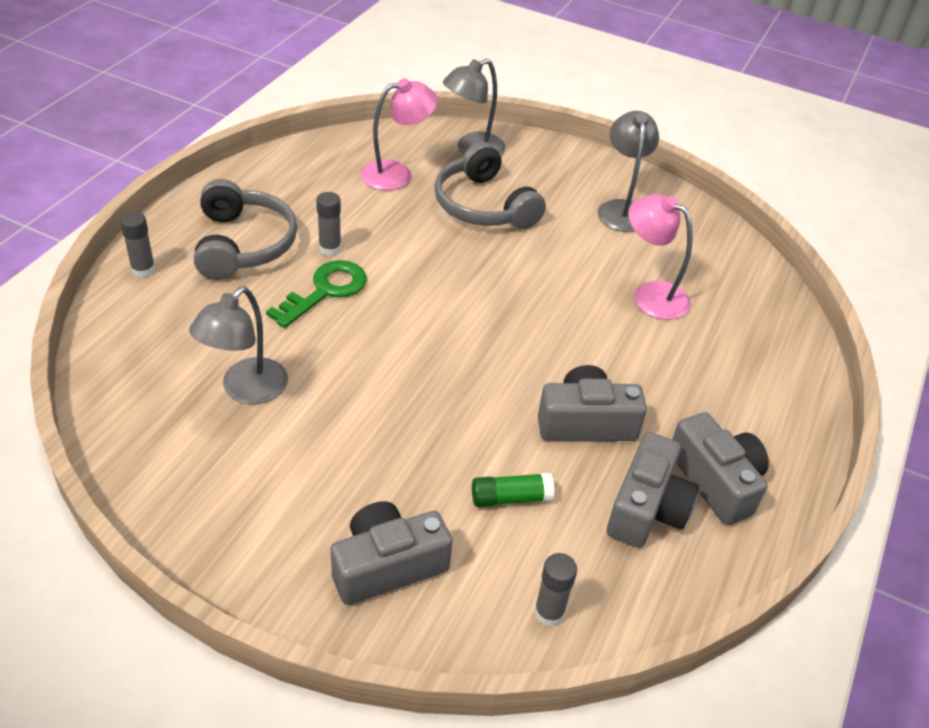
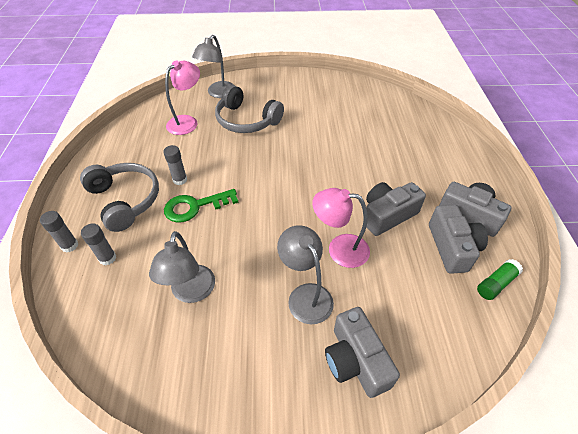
camera: 25 degrees left, 5 degrees up
(325, 291) = (195, 206): green key -> green key turned 120 degrees counterclockwise
(387, 566) = (355, 360): grey camera -> grey camera turned 60 degrees counterclockwise
(510, 498) = (386, 279): green glue stick -> green glue stick (496, 283)
(549, 612) = (457, 336): grey glue stick -> grey glue stick (107, 258)
(621, 209) = (315, 95): grey lamp -> grey lamp (305, 295)
(651, 294) = (363, 132): pink lamp -> pink lamp (339, 249)

